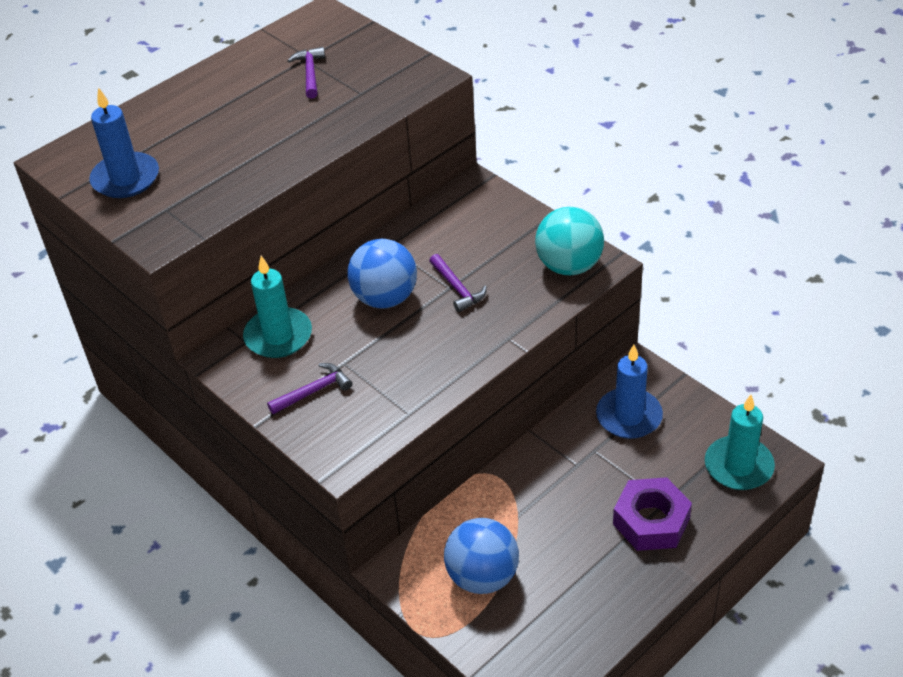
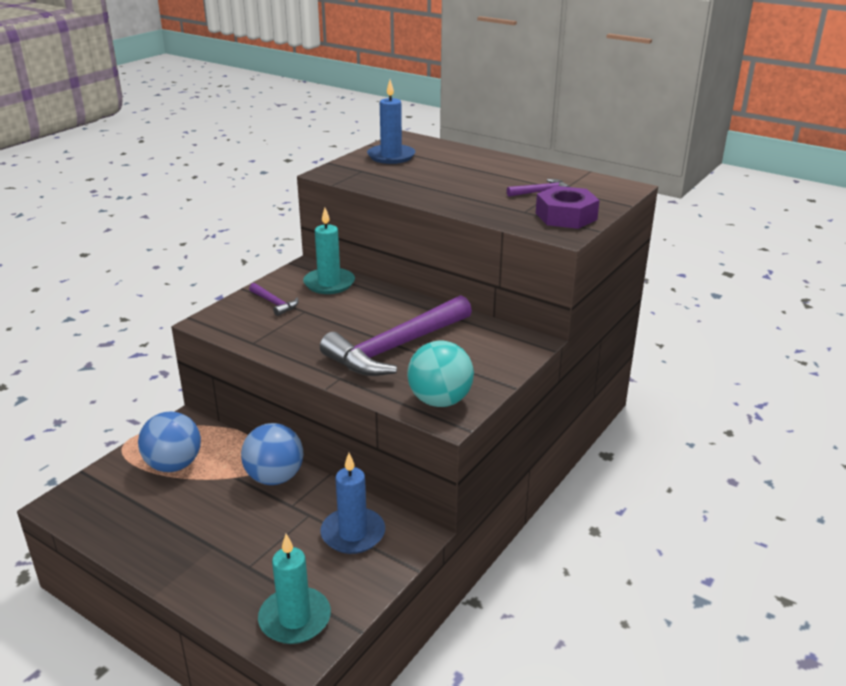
camera: 75 degrees right, 15 degrees down
(385, 298) = (377, 318): blue ball -> blue ball (275, 477)
(457, 288) = (396, 348): purple hammer -> purple hammer, size x2.39
(651, 521) = (225, 558): purple nut -> purple nut (566, 216)

